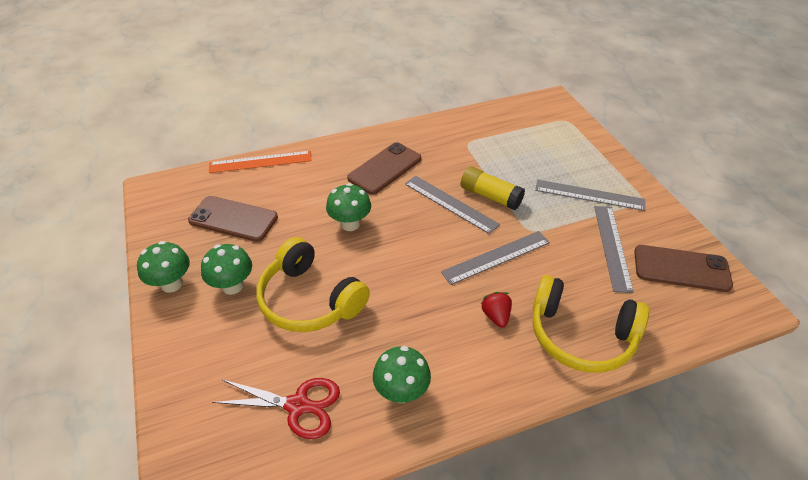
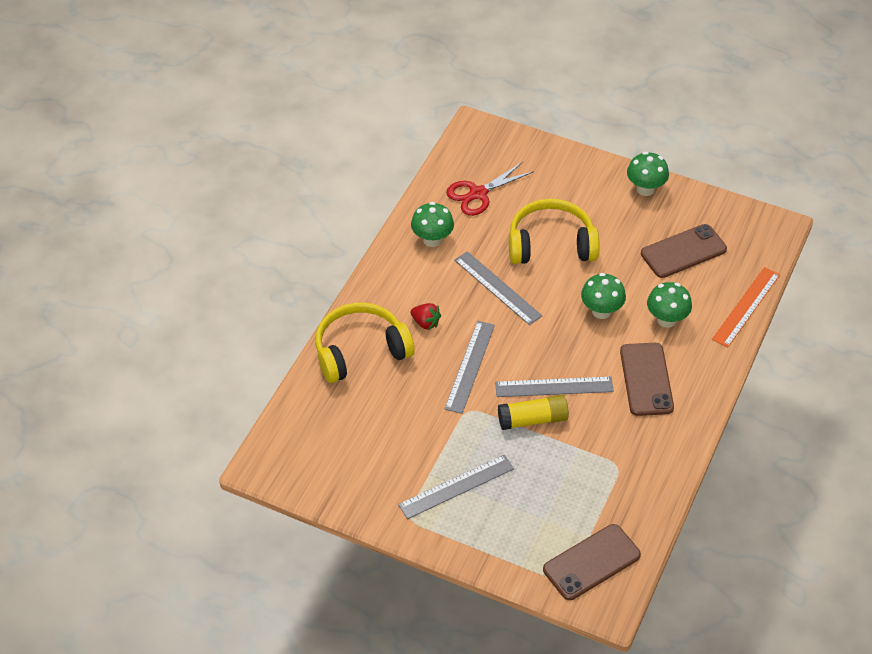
camera: 135 degrees right, 5 degrees up
(232, 286) = (609, 215): green mushroom -> green mushroom (666, 320)
(612, 247) = (395, 443): grey ruler -> grey ruler (497, 287)
(681, 269) = (330, 462): brown phone -> brown phone (591, 562)

